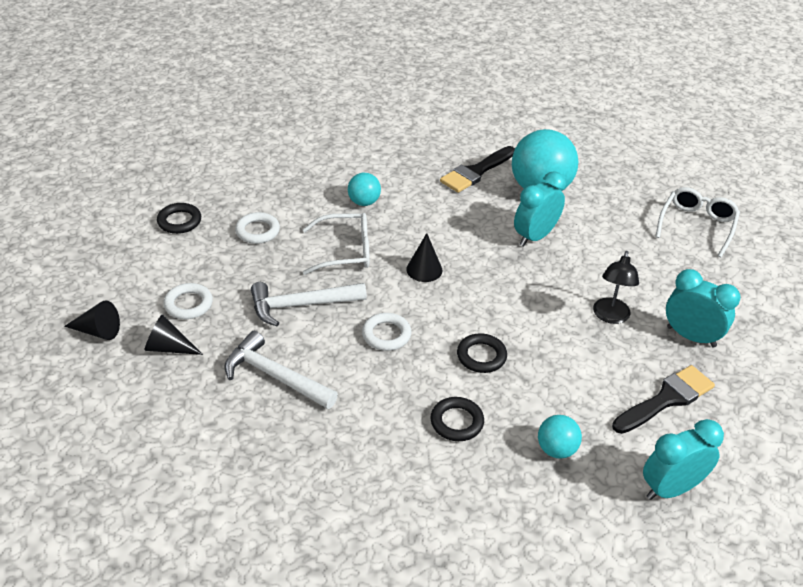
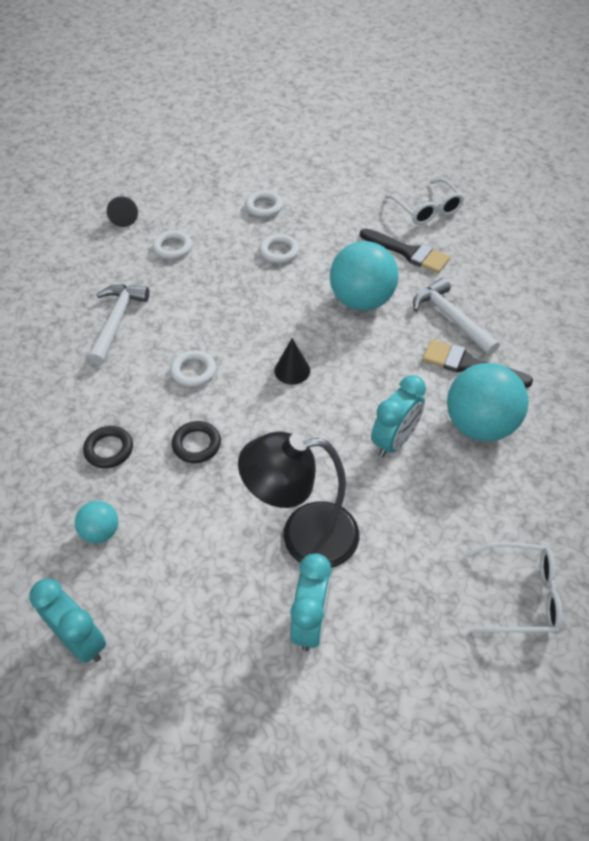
camera: 70 degrees right, 10 degrees up
(168, 347) = (123, 256): black cone -> none
(179, 221) = (264, 207): black ring -> white ring
(300, 305) = (203, 308): white hammer -> white hammer (451, 318)
(345, 251) = (286, 311): white glasses -> white glasses (427, 210)
(364, 202) = (361, 301): turquoise ball -> turquoise ball, size x2.01
(535, 236) = (394, 441): turquoise clock -> turquoise clock turned 105 degrees clockwise
(610, 317) = (303, 536): black lamp -> black lamp, size x1.82
(666, 399) = (202, 614): black brush -> black brush (408, 252)

